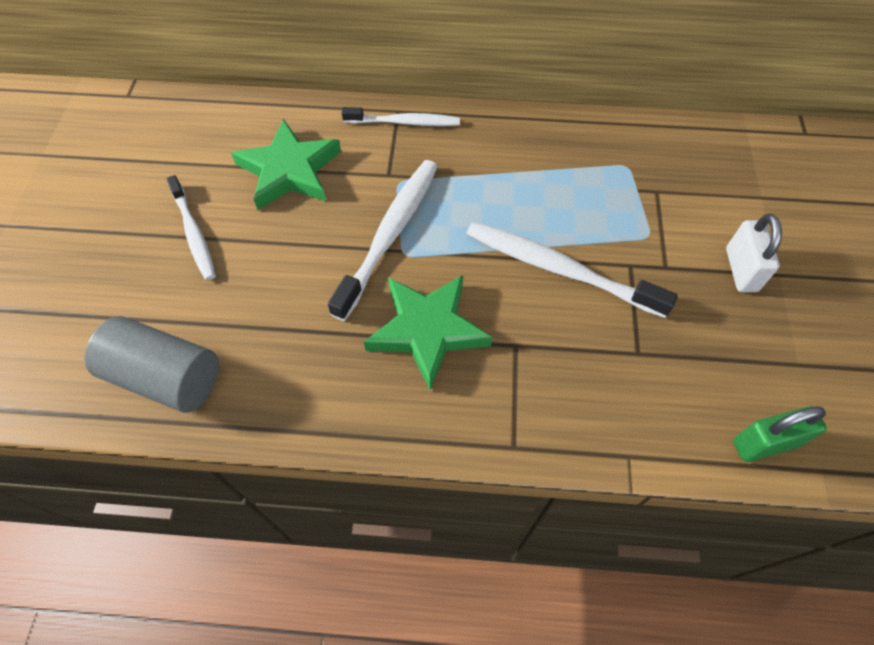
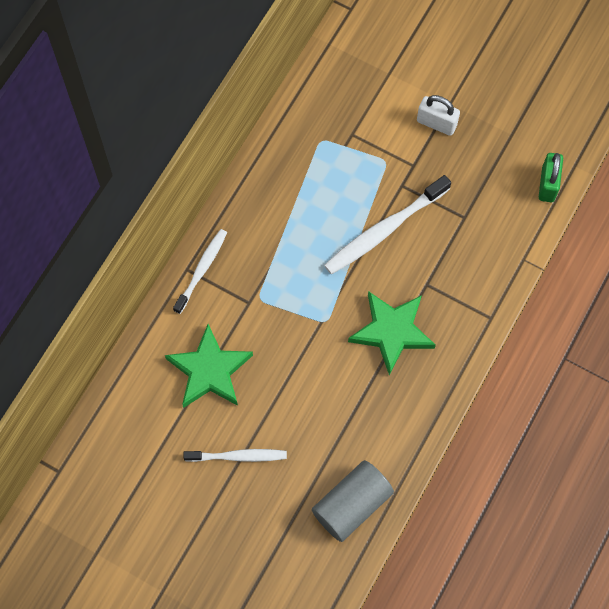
camera: 65 degrees left, 10 degrees up
(390, 234) = (304, 323): white toothbrush -> none

